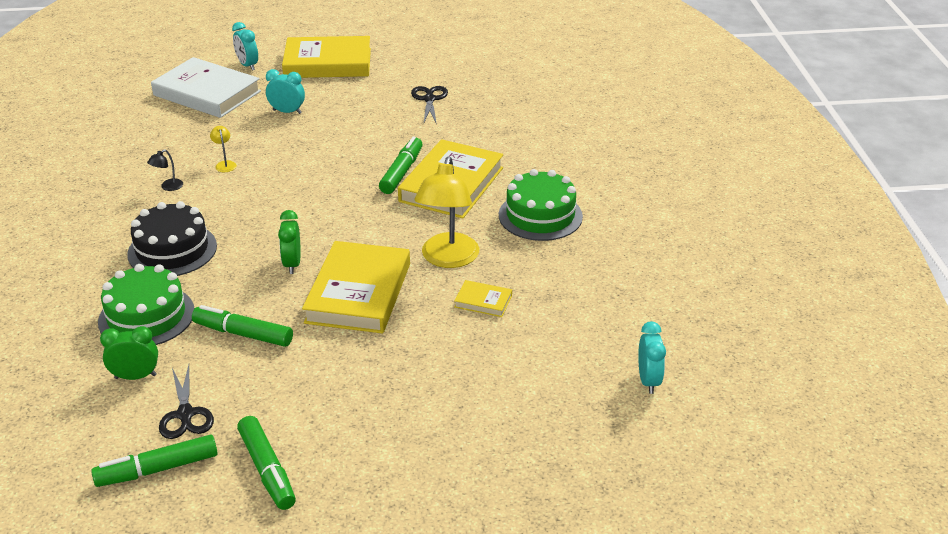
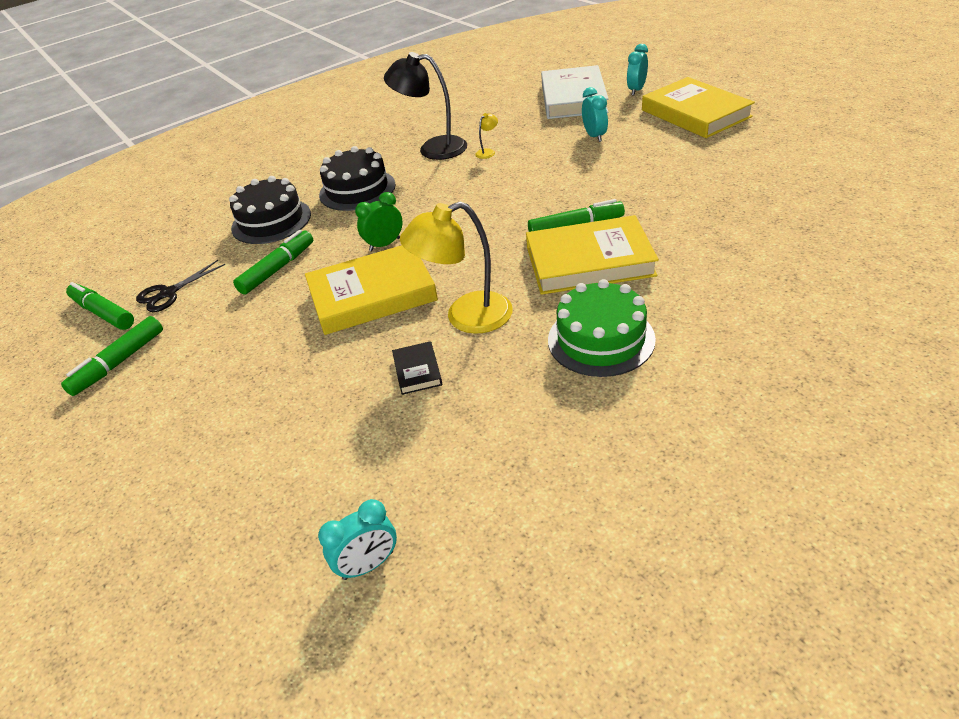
camera: 65 degrees right, 5 degrees up
(135, 376) = (201, 252): green clock -> none
(146, 316) = (271, 221): green cake -> black cake
(168, 187) = (433, 149): black lamp -> black lamp, size x2.47
(243, 334) = (277, 269): green marker -> green marker turned 45 degrees clockwise
(429, 99) = (717, 181): black scissors -> none
(483, 301) = (417, 371): yellow book -> black book

